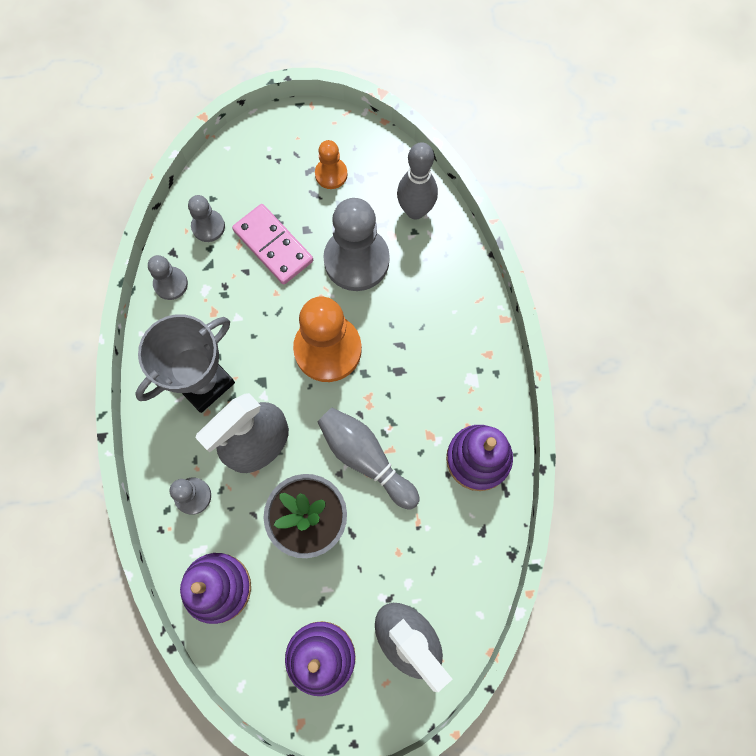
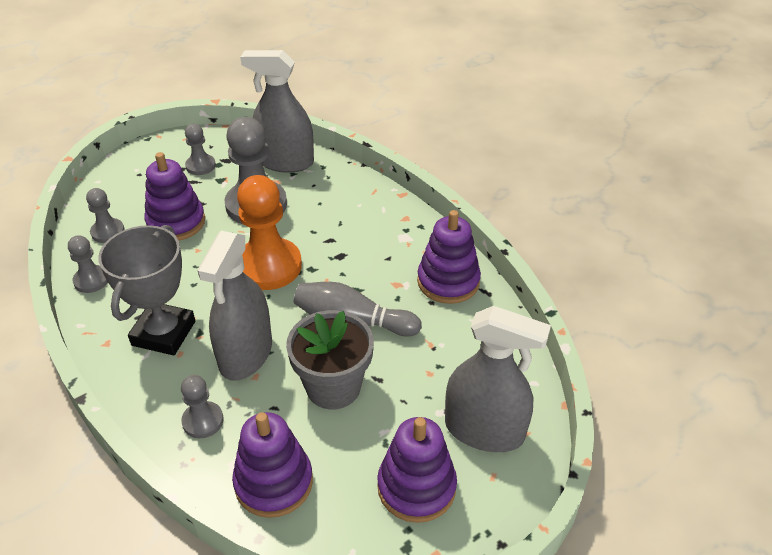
camera: 30 degrees left, 30 degrees down
(273, 246) = (176, 222): pink domino -> purple stacking toy
(331, 174) = (200, 166): orange pawn -> grey pawn
(415, 210) = (285, 162): grey bowling pin -> grey spray bottle

